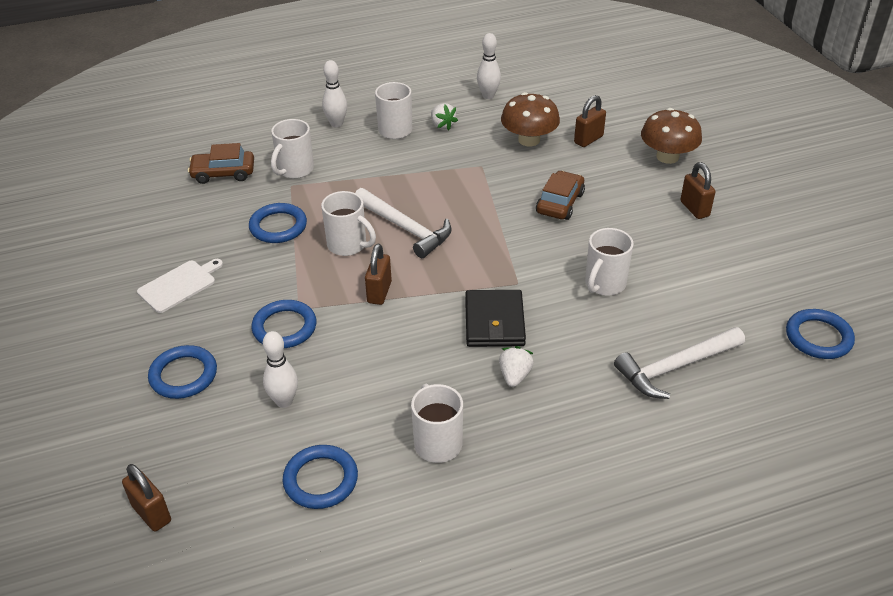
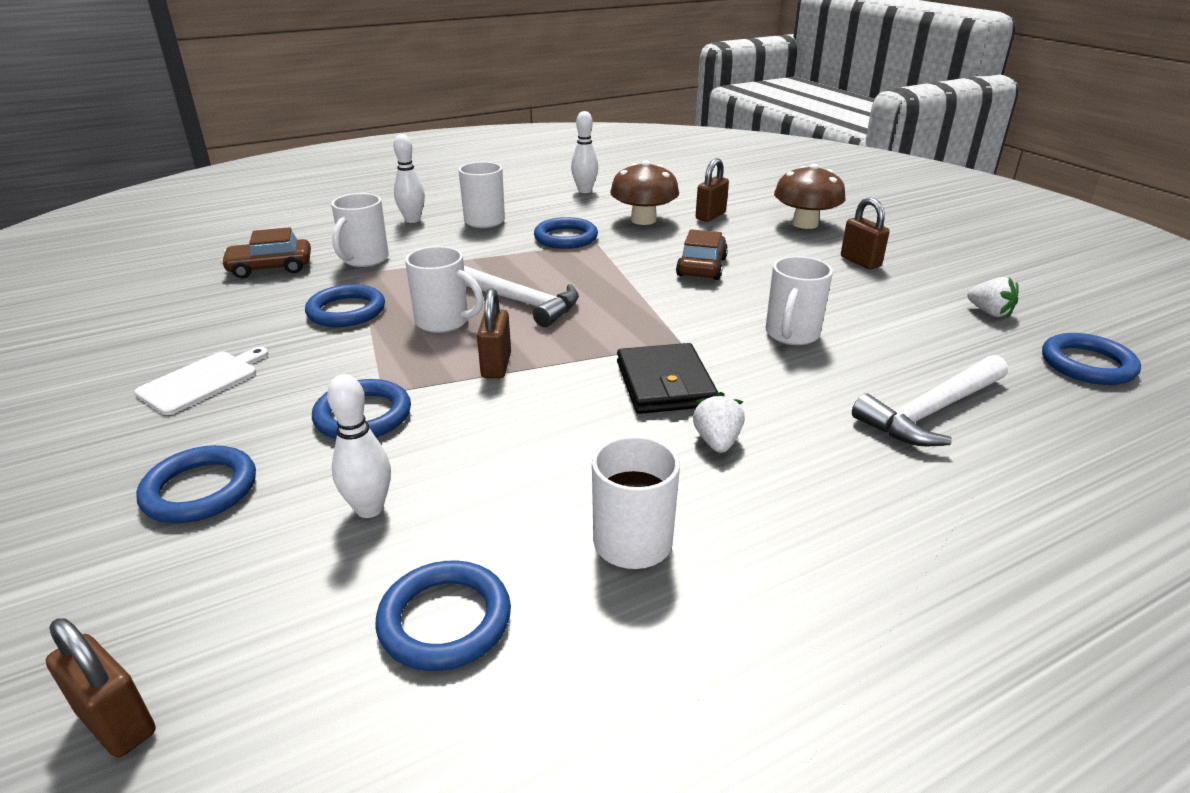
camera: 10 degrees left, 10 degrees down
(442, 125) = (539, 214): white strawberry -> white strawberry (989, 312)
(458, 157) = (566, 238): none -> blue ring

